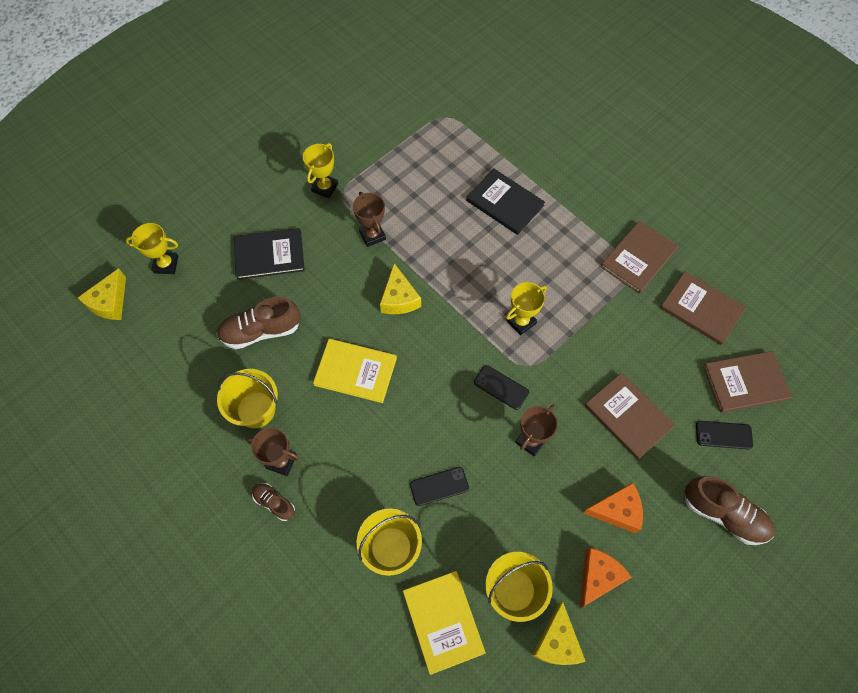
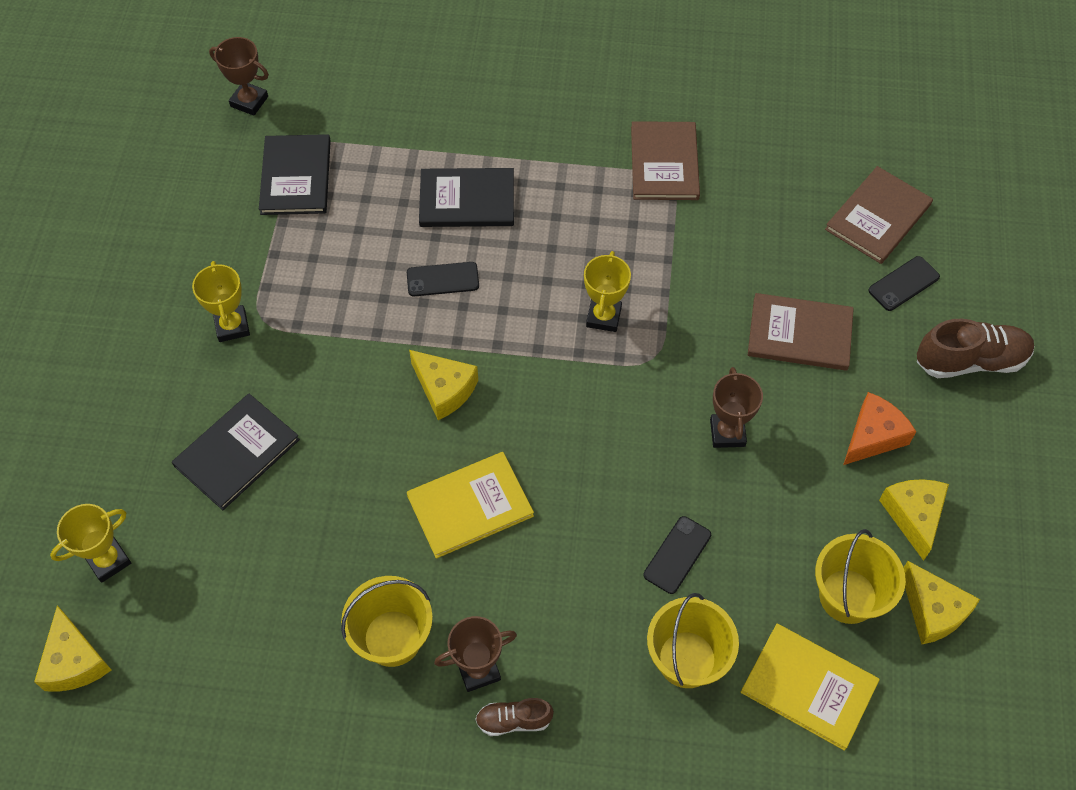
camera: 40 degrees left, 5 degrees down
(261, 331) = (312, 546): brown shoe -> none
(372, 235) = (345, 341): brown trophy -> brown trophy (249, 101)
(426, 129) = (296, 177): none -> black book
(501, 387) = (646, 401): black phone -> black phone (442, 279)
(598, 577) = (913, 516): orange cheese -> yellow cheese
(701, 309) = (773, 172): brown book -> none

